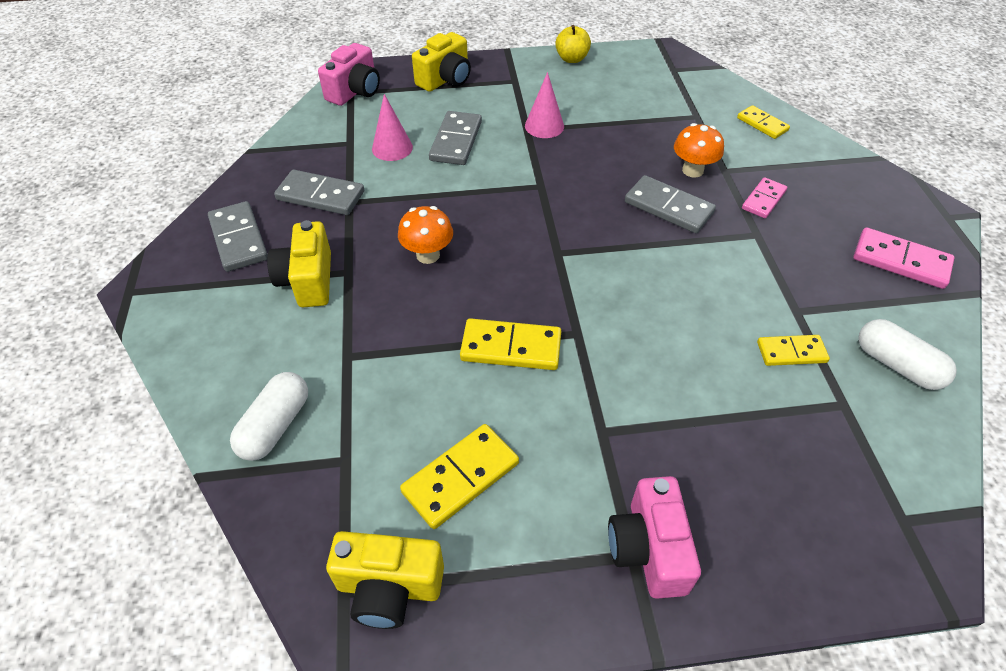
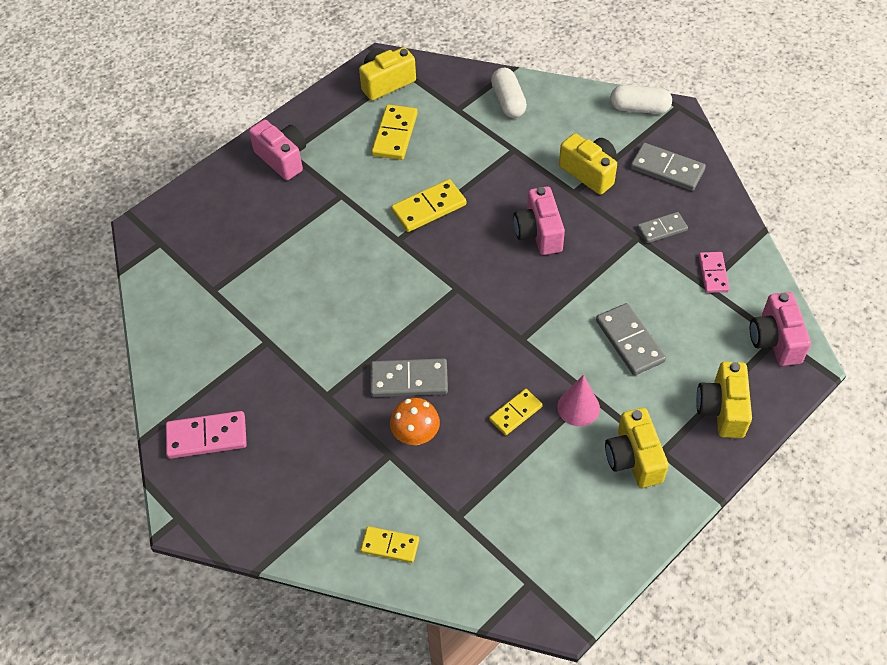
camera: 145 degrees right, 5 degrees up
(320, 196) = (662, 229): grey domino -> grey domino, size x0.65
(392, 148) = (668, 301): pink cone -> none
(428, 255) = (539, 233): orange mushroom -> pink camera
(538, 86) = (633, 458): none -> yellow camera
(571, 59) = (642, 527): yellow apple -> none
(763, 200) = (339, 437): pink domino -> pink domino (713, 273)
(791, 352) = (258, 307): yellow domino -> yellow domino (515, 413)
(897, 365) = (187, 338): white capsule -> white capsule (639, 108)

